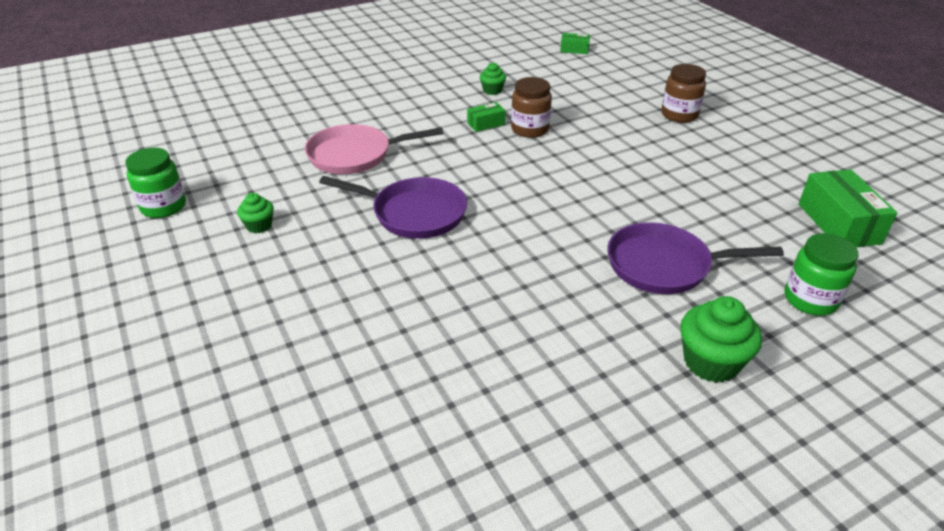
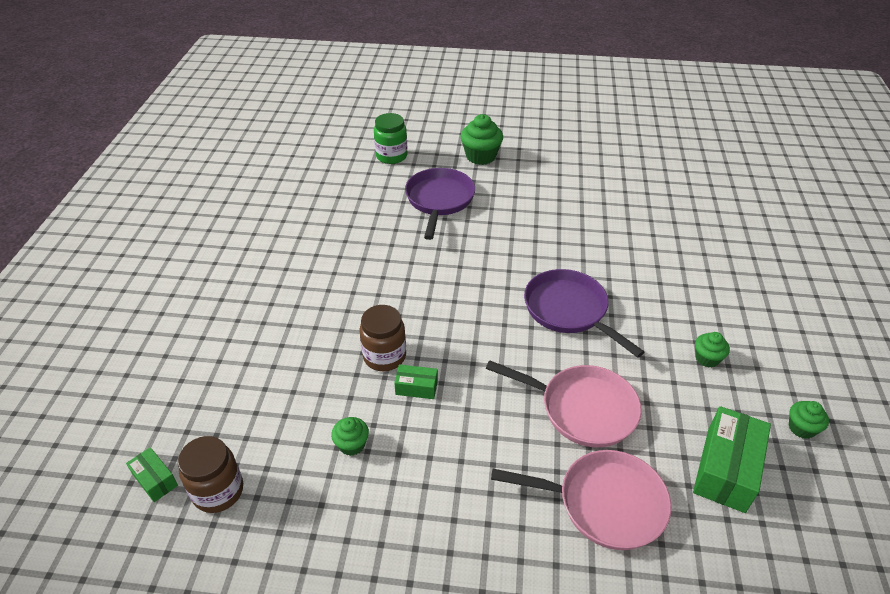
camera: 145 degrees left, 5 degrees up
(163, 207) = (801, 428): green jar -> green cupcake
(312, 121) = (604, 503): none -> pink pan
(665, 265) = (439, 200): purple pan -> purple pan turned 120 degrees counterclockwise
(679, 115) = (235, 304): brown jar -> brown jar (218, 491)
(838, 223) = (302, 177): green box -> green box (726, 469)

